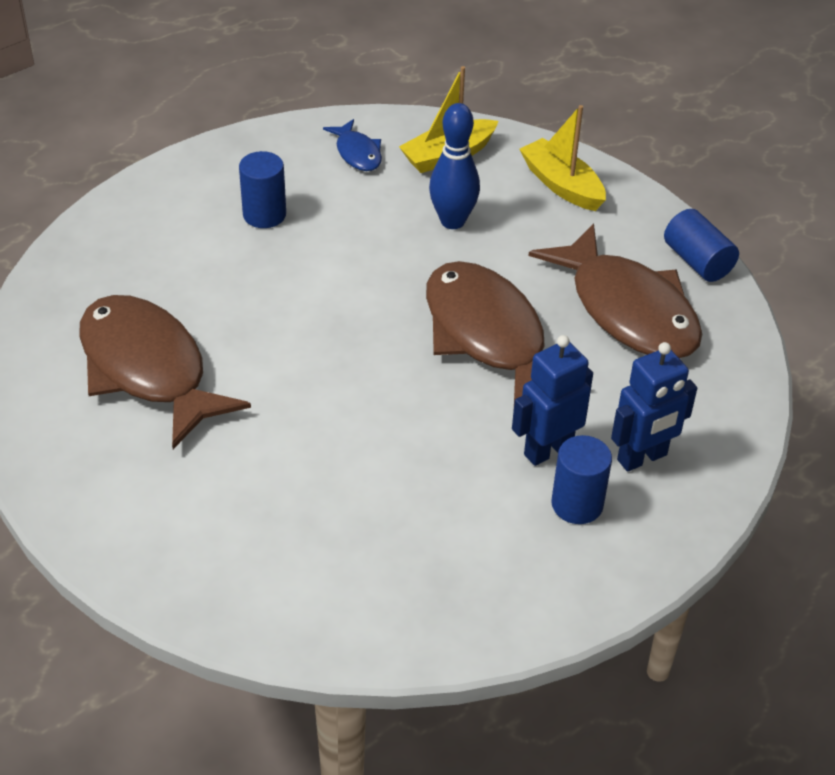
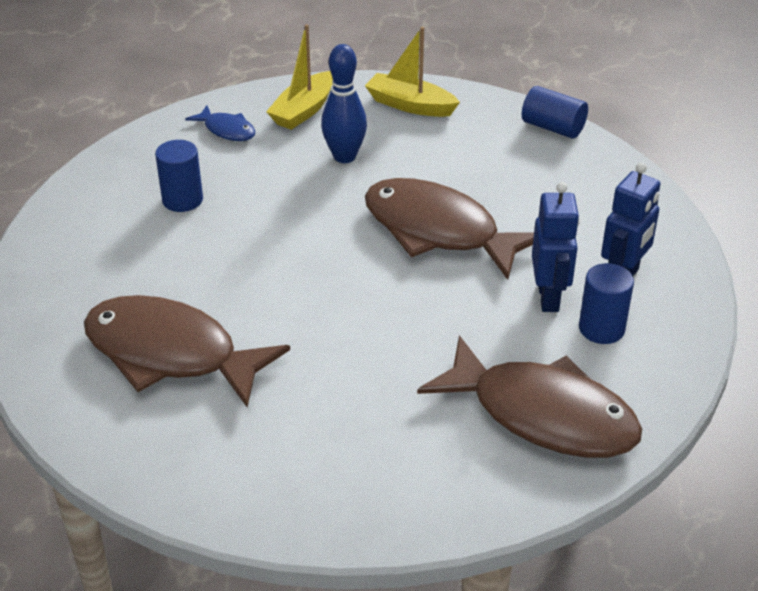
camera: 25 degrees left, 5 degrees down
(548, 450) = (549, 297): blue robot -> blue robot turned 150 degrees clockwise
(628, 310) = (529, 177): brown fish -> brown fish (543, 414)

